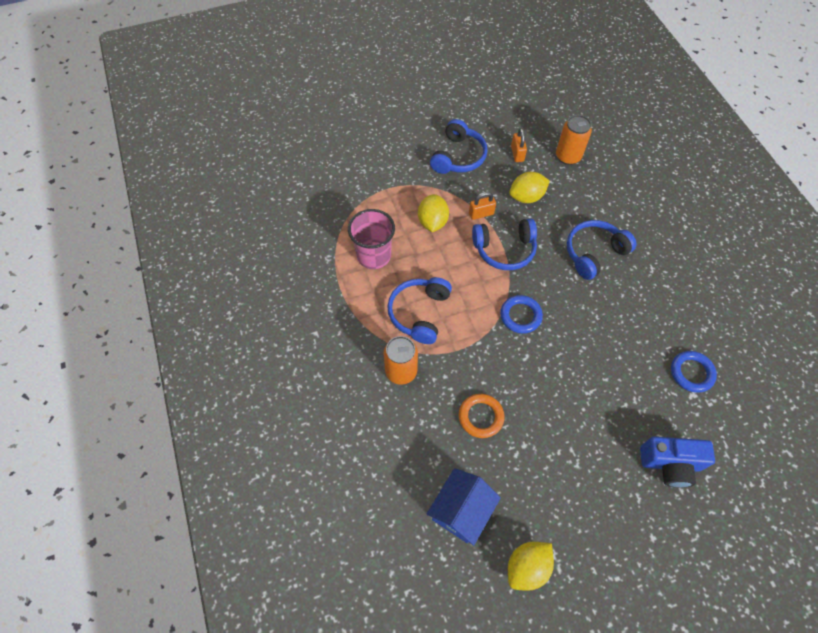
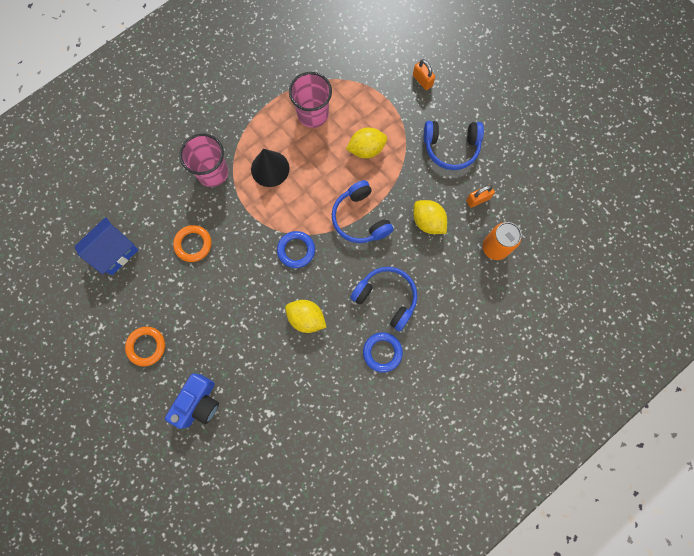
camera: 70 degrees right, 15 degrees up
(401, 371) = (212, 172): orange can -> pink cup
(419, 313) = (270, 168): blue headphones -> black cone
(461, 511) = (114, 252): blue house -> blue house turned 60 degrees counterclockwise
(481, 214) = (392, 187): orange padlock -> orange padlock (422, 80)
(527, 567) = (87, 310): yellow lemon -> yellow lemon (306, 318)
(591, 505) = (146, 346): none -> orange ring
(670, 464) = (198, 403): blue camera -> blue camera turned 135 degrees counterclockwise
(691, 373) = (289, 408): blue ring -> blue ring (382, 352)

